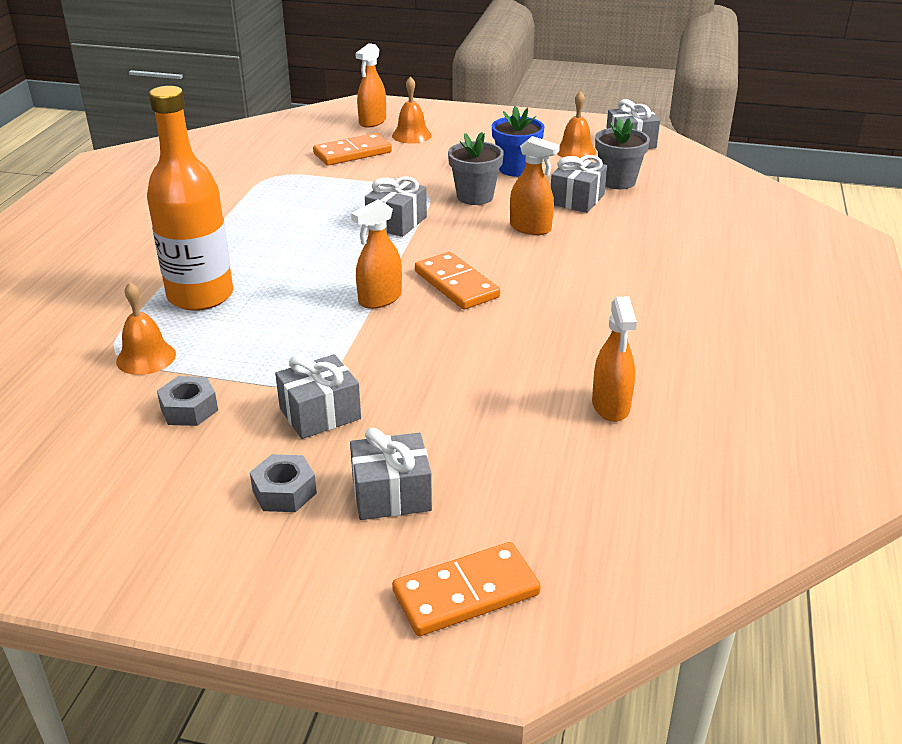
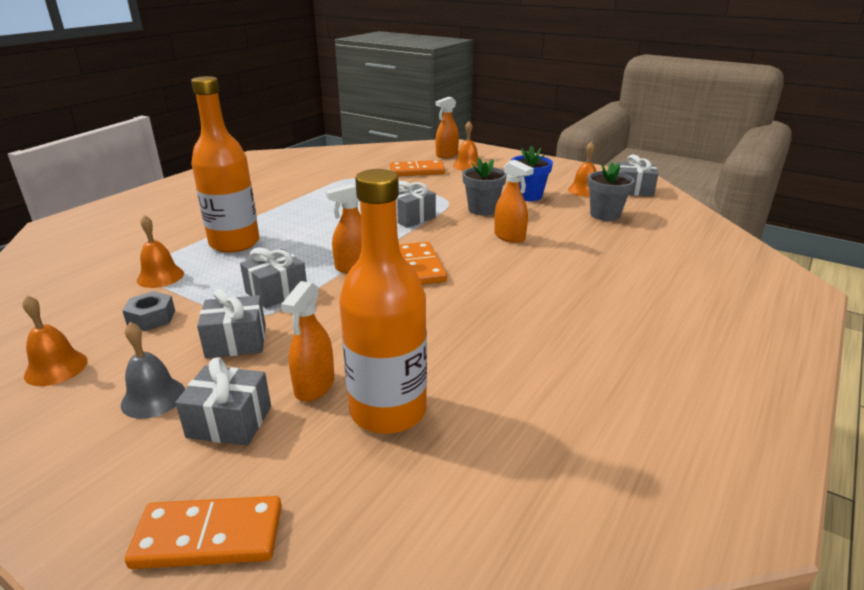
camera: 20 degrees right, 5 degrees down
(133, 489) = (56, 368): none -> orange bell
(284, 492) = (153, 398): grey nut -> grey bell
(542, 446) = (388, 411): none -> orange bottle
(577, 199) = (562, 222): grey gift -> grey gift (276, 292)
(610, 406) = (475, 390): orange spray bottle -> orange spray bottle (314, 386)

